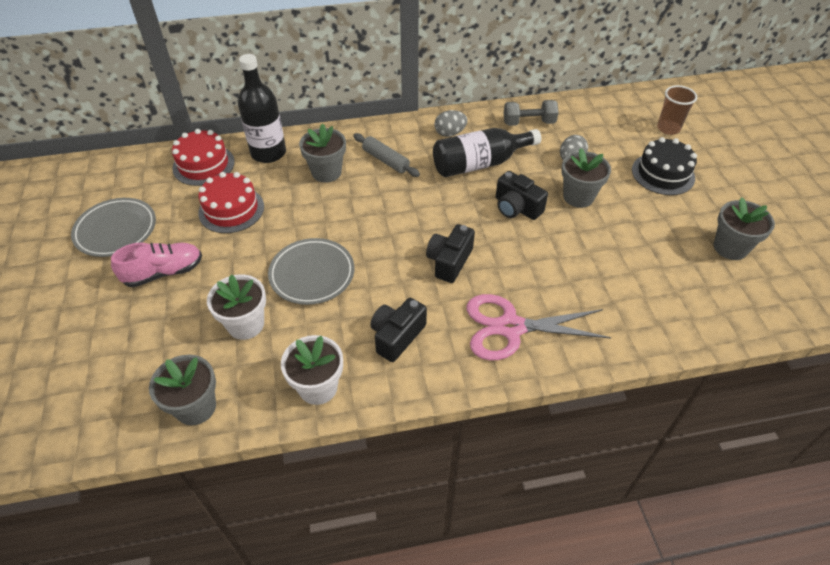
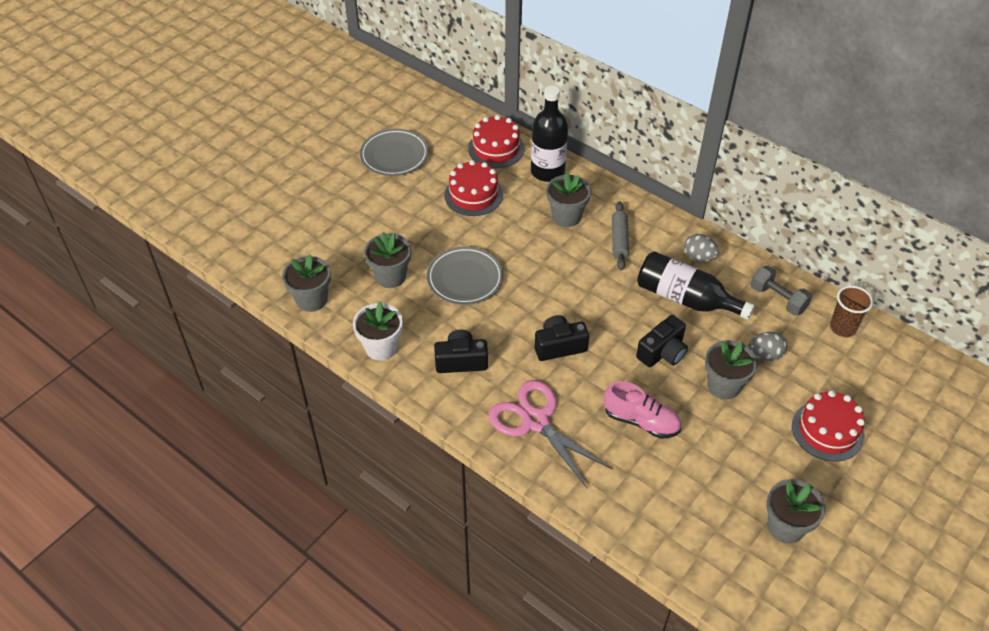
camera: 50 degrees right, 0 degrees up
(164, 272) = (387, 205): pink shoe -> pink shoe (641, 421)
(246, 324) = (390, 276): white flower pot -> grey flower pot
(516, 207) = (662, 352): black camera -> black camera turned 135 degrees counterclockwise
(663, 174) = (827, 430): black cake -> red cake
(668, 128) = (901, 403): brown cup -> brown cup (842, 328)

